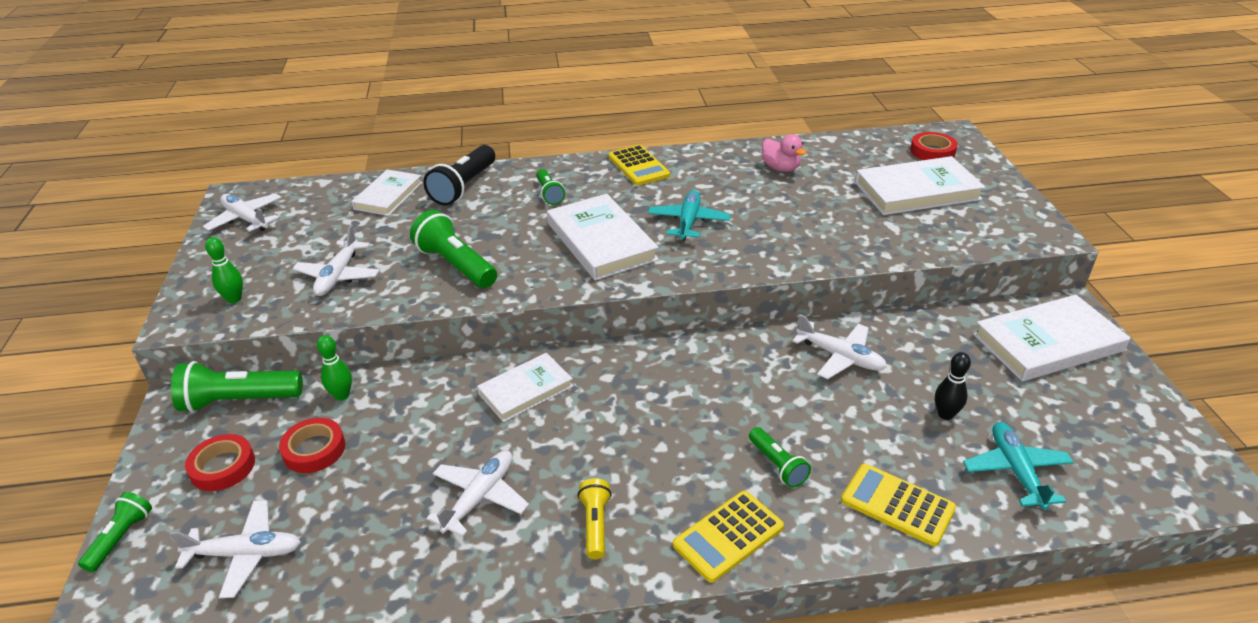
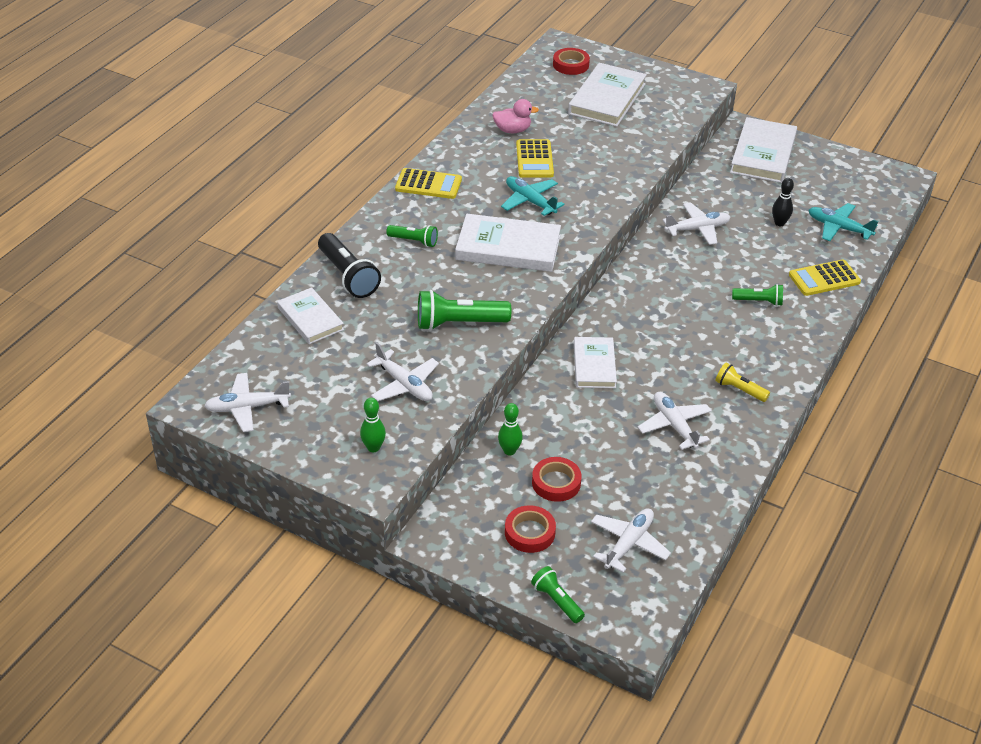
camera: 55 degrees left, 5 degrees up
(239, 401) = (460, 504): green flashlight -> none
(728, 536) = (792, 346): yellow calculator -> yellow calculator (534, 159)

